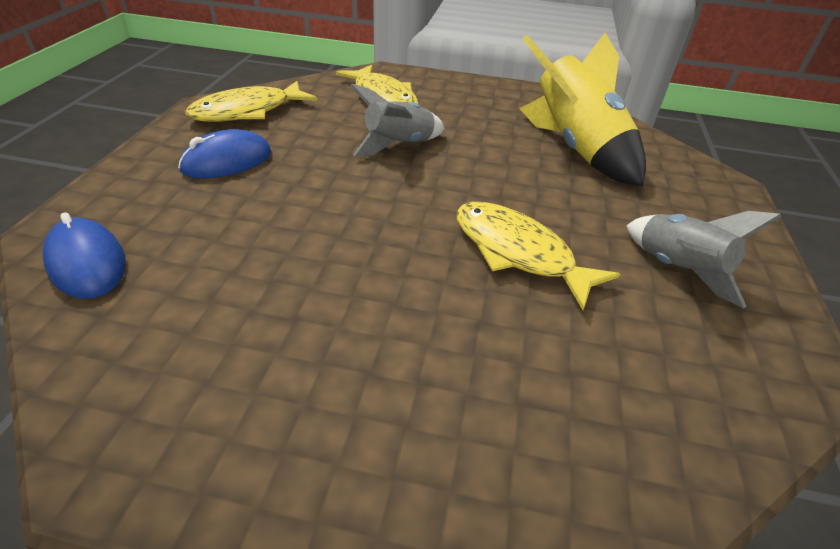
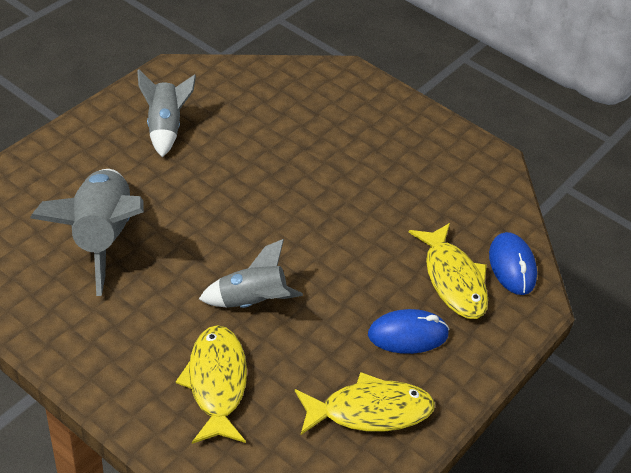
camera: 155 degrees left, 5 degrees up
(518, 252) = (248, 173): yellow fish -> yellow fish (453, 280)
(575, 148) = (101, 238): yellow rocket -> grey rocket

